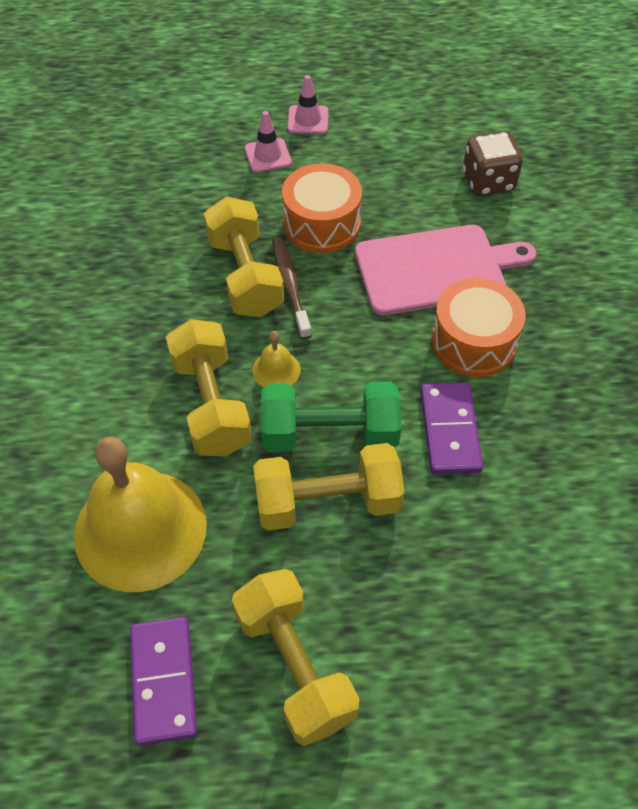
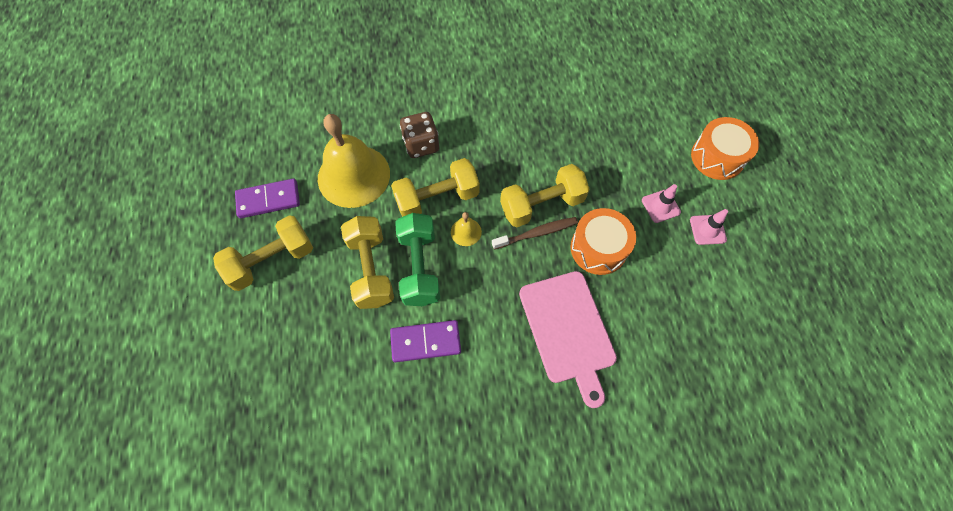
camera: 85 degrees right, 10 degrees up
(473, 342) = (502, 358): orange drum -> orange drum (717, 157)
(488, 182) = (671, 371): brown dice -> brown dice (421, 145)

